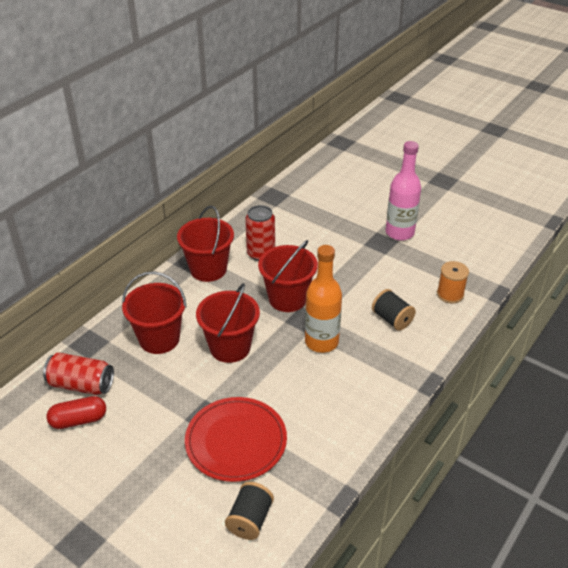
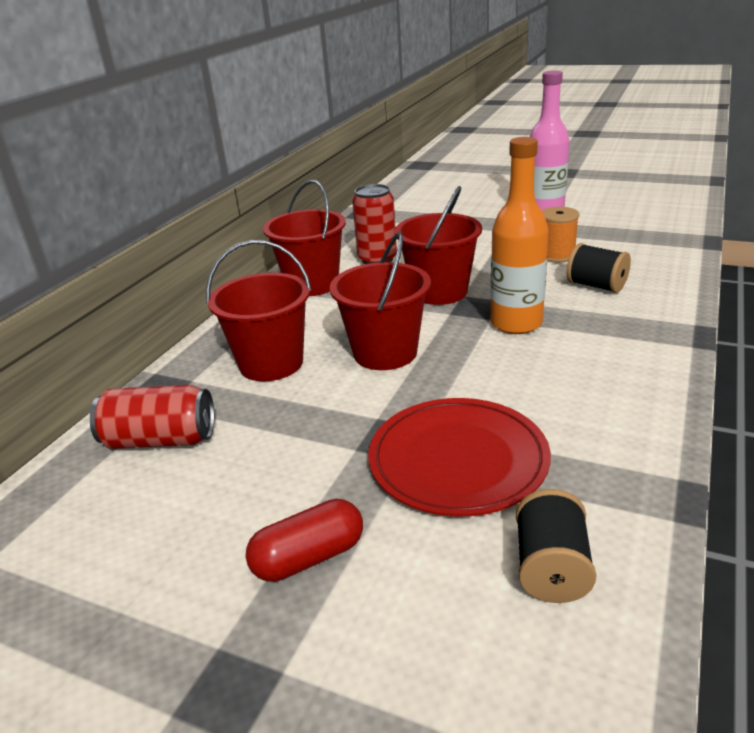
camera: 10 degrees left, 10 degrees down
(79, 420) = (168, 487): red capsule -> red capsule (308, 557)
(450, 294) = (651, 252): orange spool -> orange spool (556, 255)

